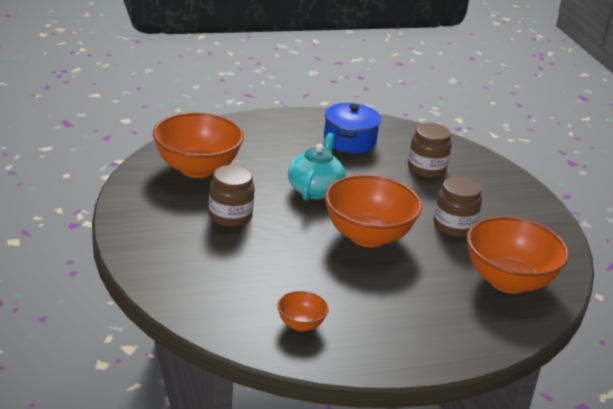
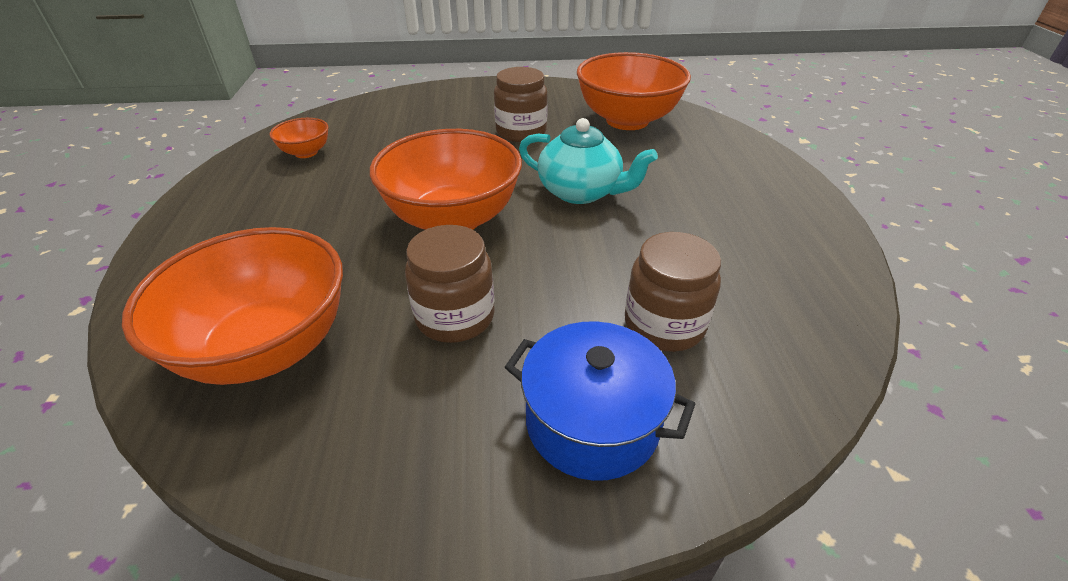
camera: 105 degrees right, 10 degrees up
(349, 141) = (747, 244): blue pot -> blue pot (592, 422)

